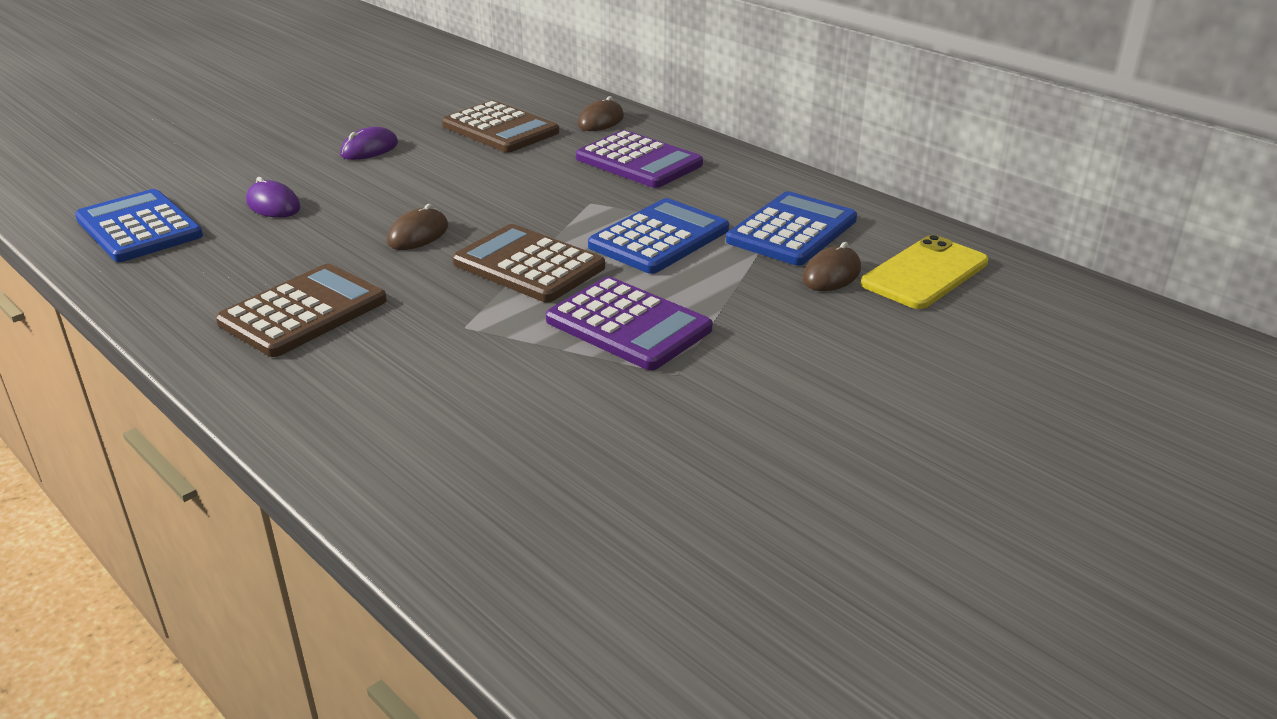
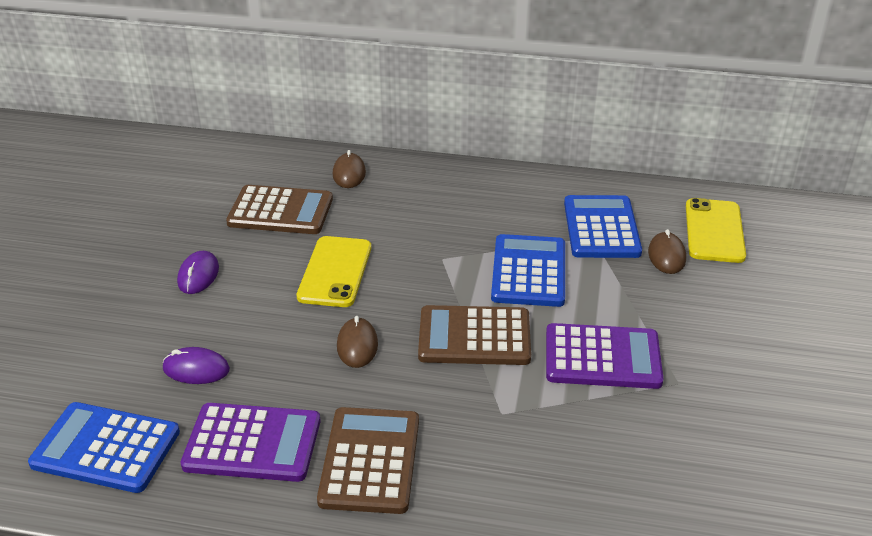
camera: 35 degrees left, 5 degrees up
(480, 181) = (335, 272): none -> yellow phone
(639, 161) = (427, 204): purple calculator -> purple calculator (252, 443)

